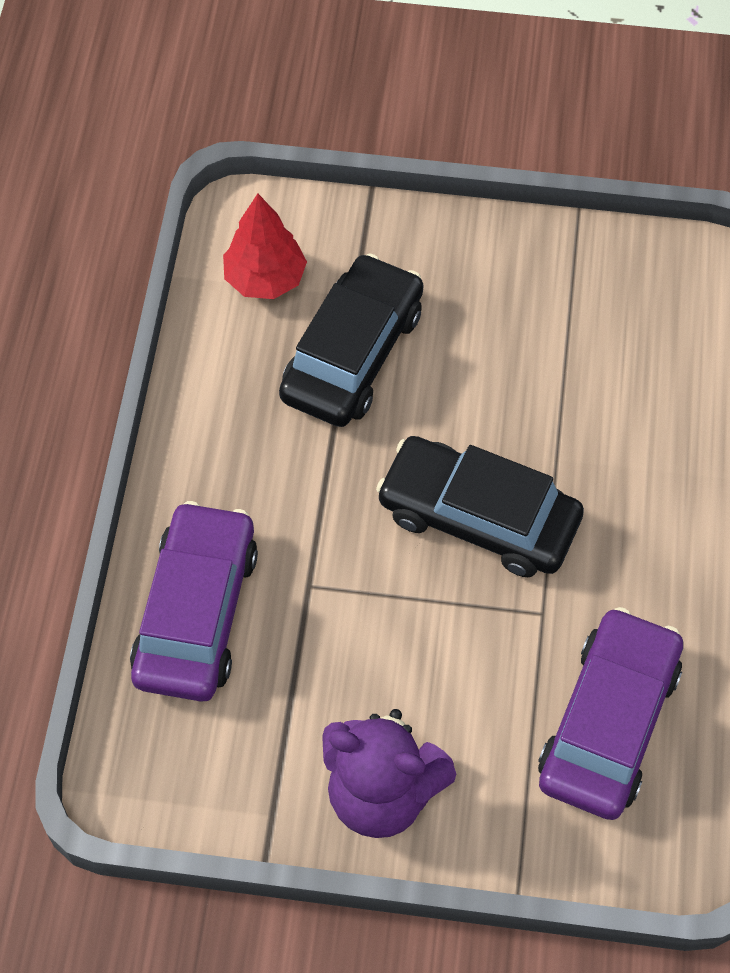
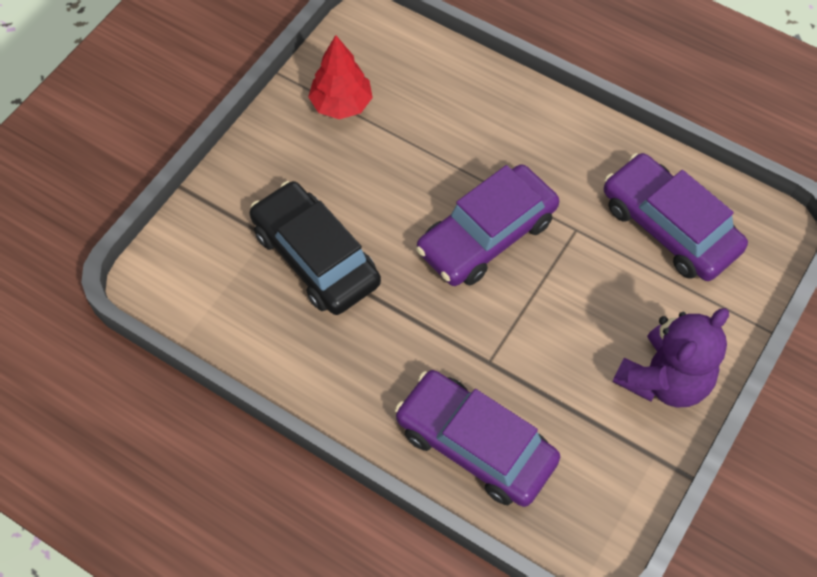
camera: 65 degrees left, 0 degrees up
(265, 279) = (217, 288): red tree -> red tree (341, 104)
(478, 517) = (486, 235): black car -> purple car

